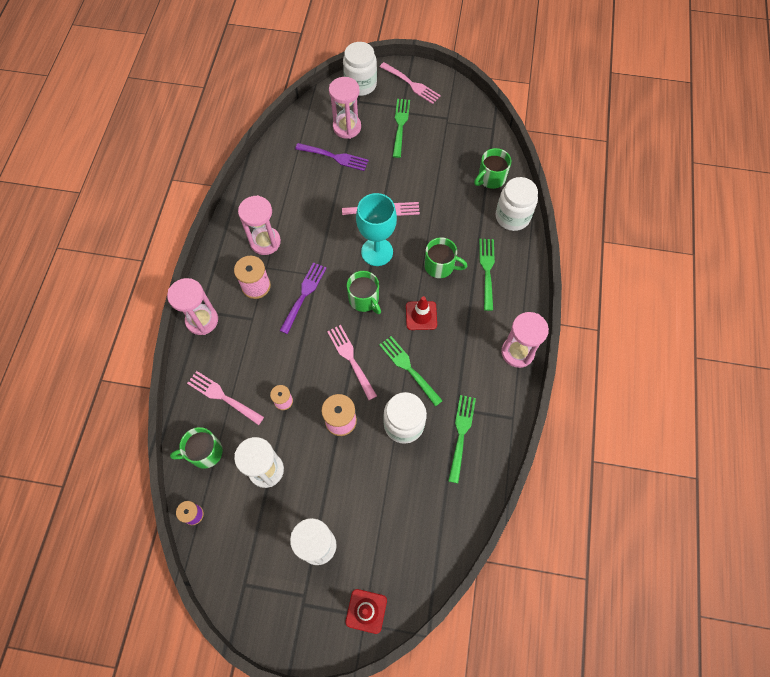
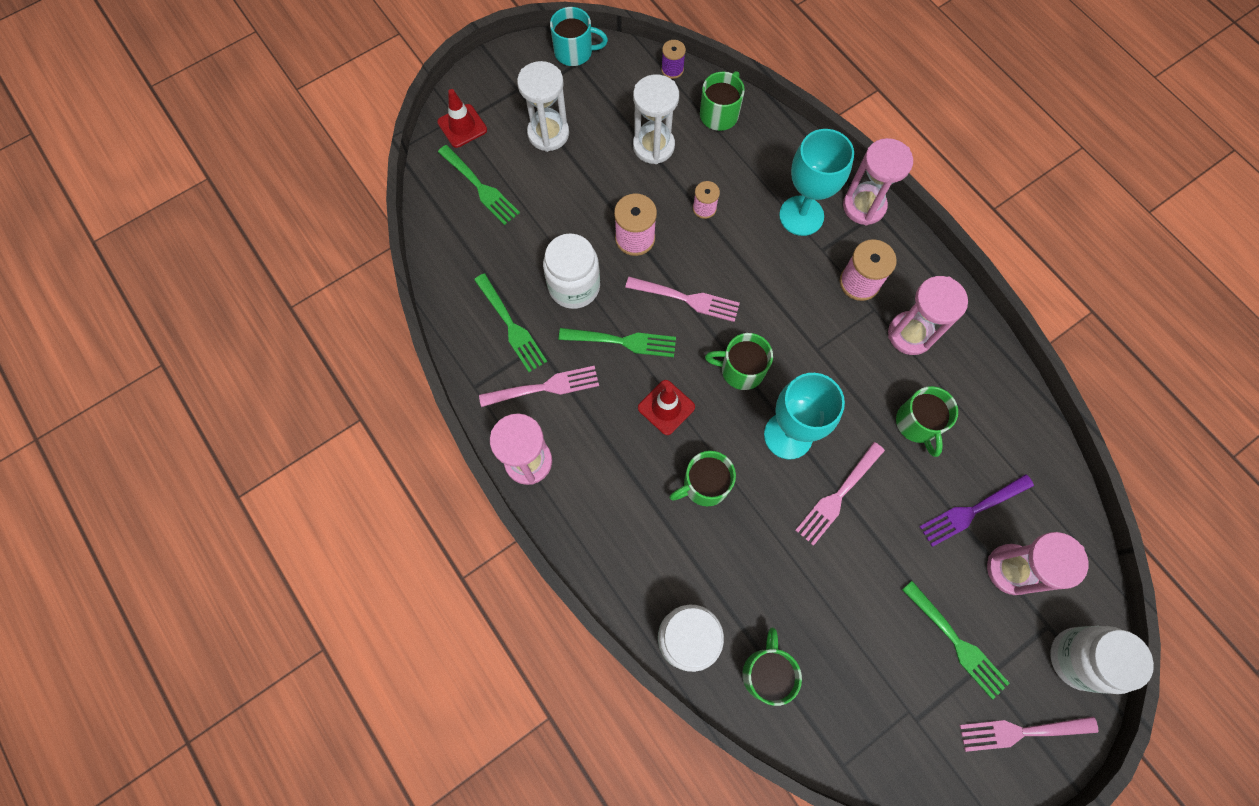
camera: 135 degrees right, 5 degrees up
(223, 396) = (760, 164): pink fork -> pink fork (544, 387)
(235, 597) = (574, 52): none -> turquoise mug
(239, 346) = (801, 216): none -> turquoise goblet
(304, 295) = (804, 317): purple fork -> none
(313, 205) = (917, 423): none -> green mug
(487, 270) = (648, 530): green fork -> green fork (480, 187)

